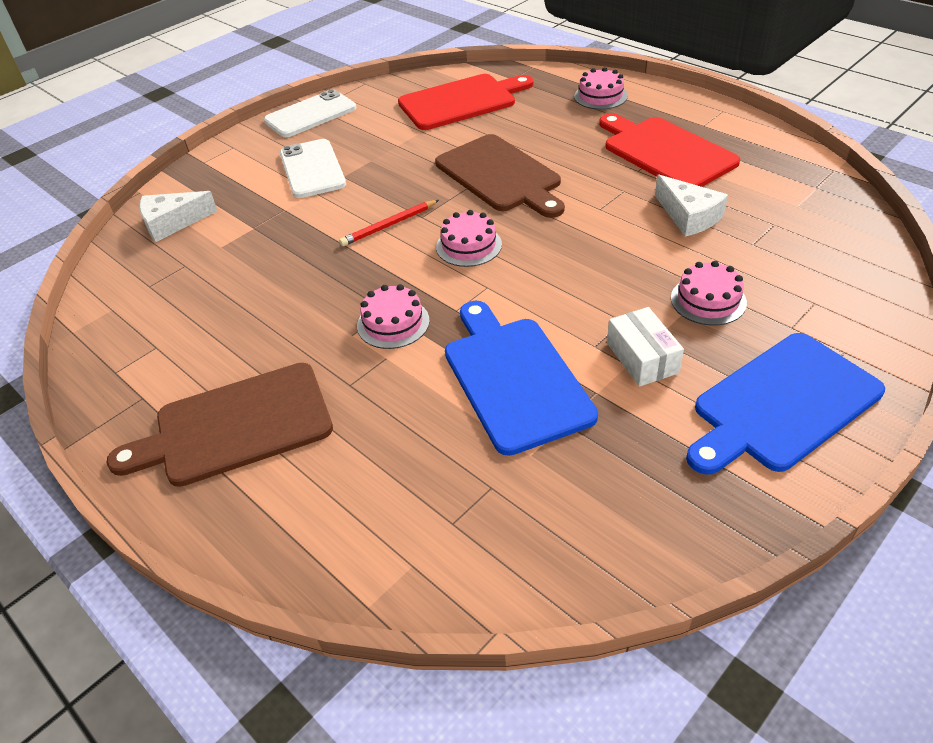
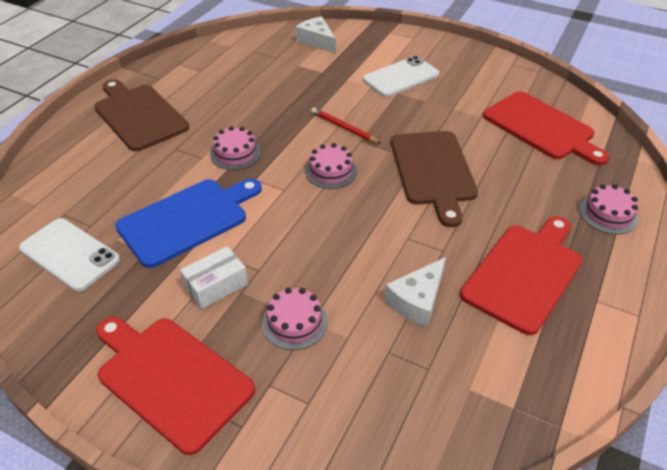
camera: 70 degrees right, 0 degrees up
(310, 114) = (474, 58): white phone -> white phone (70, 254)
(501, 175) = (433, 171): brown cutting board -> brown cutting board turned 45 degrees counterclockwise
(782, 404) = (170, 378): blue cutting board -> red cutting board

